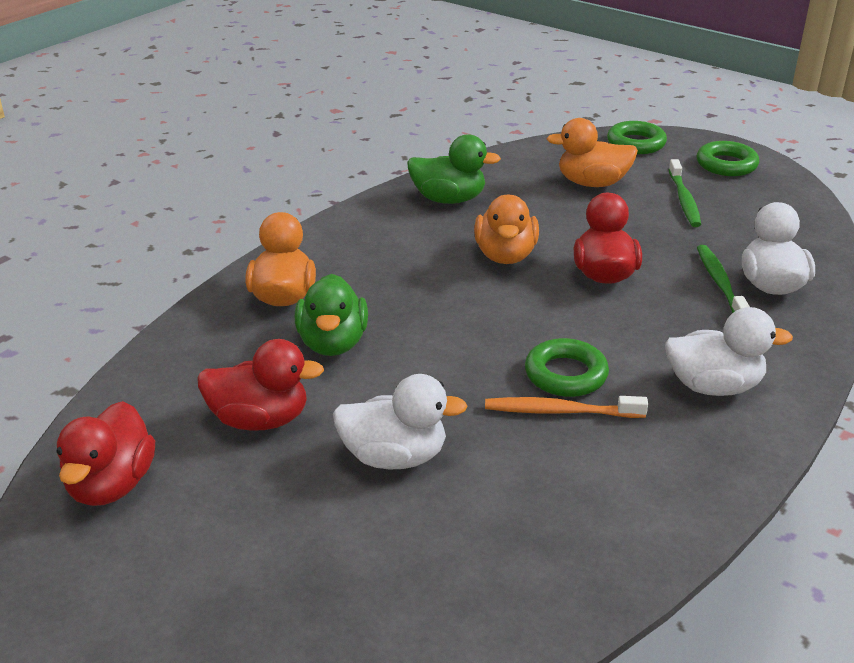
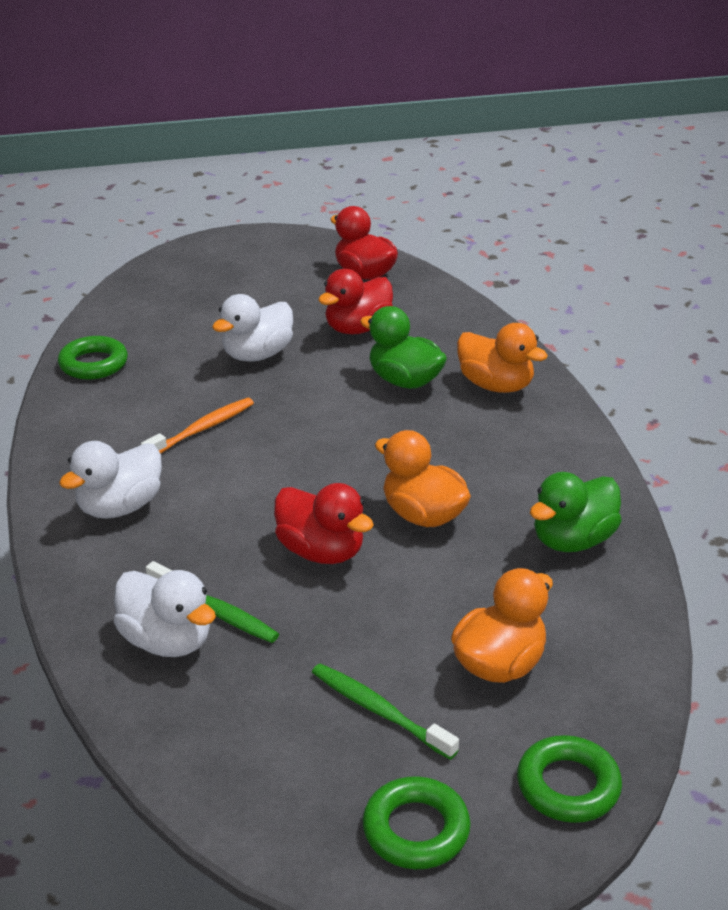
camera: 130 degrees right, 0 degrees up
(565, 374) = (231, 453): green ring -> green ring (93, 364)

